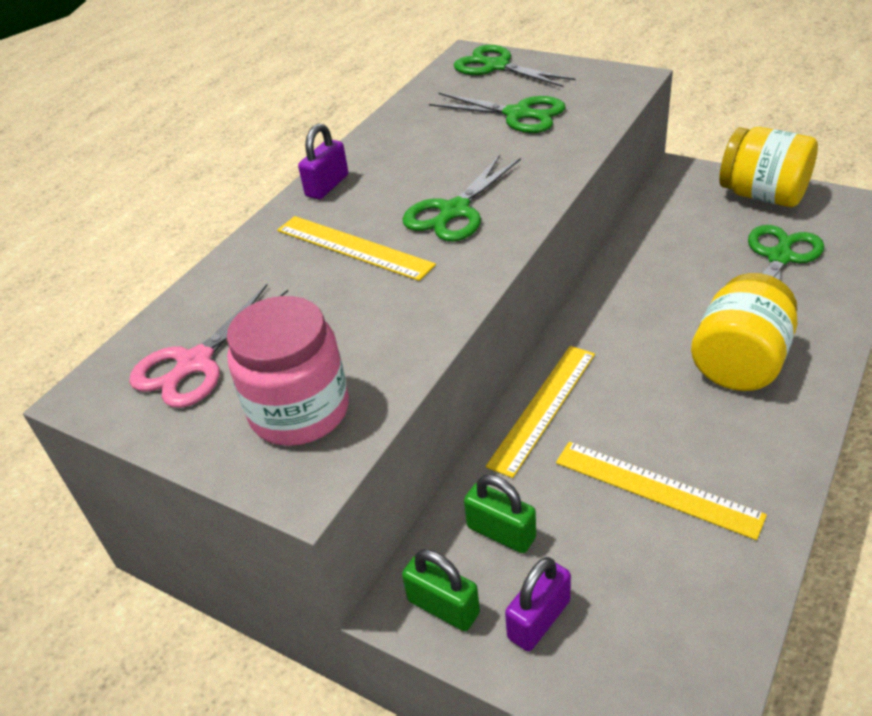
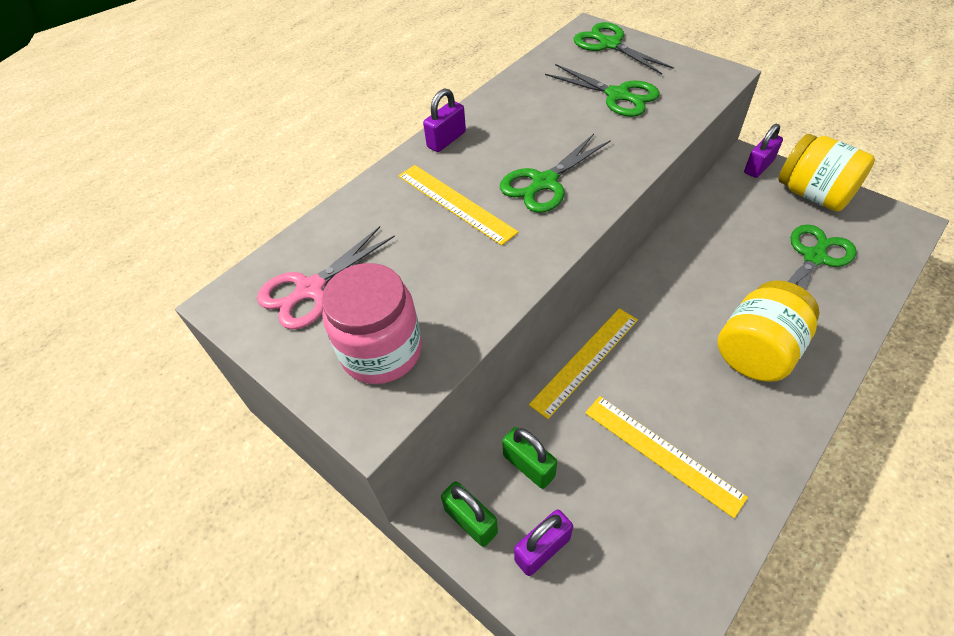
camera: 10 degrees right, 10 degrees up
(695, 176) = (758, 167): none -> purple padlock

